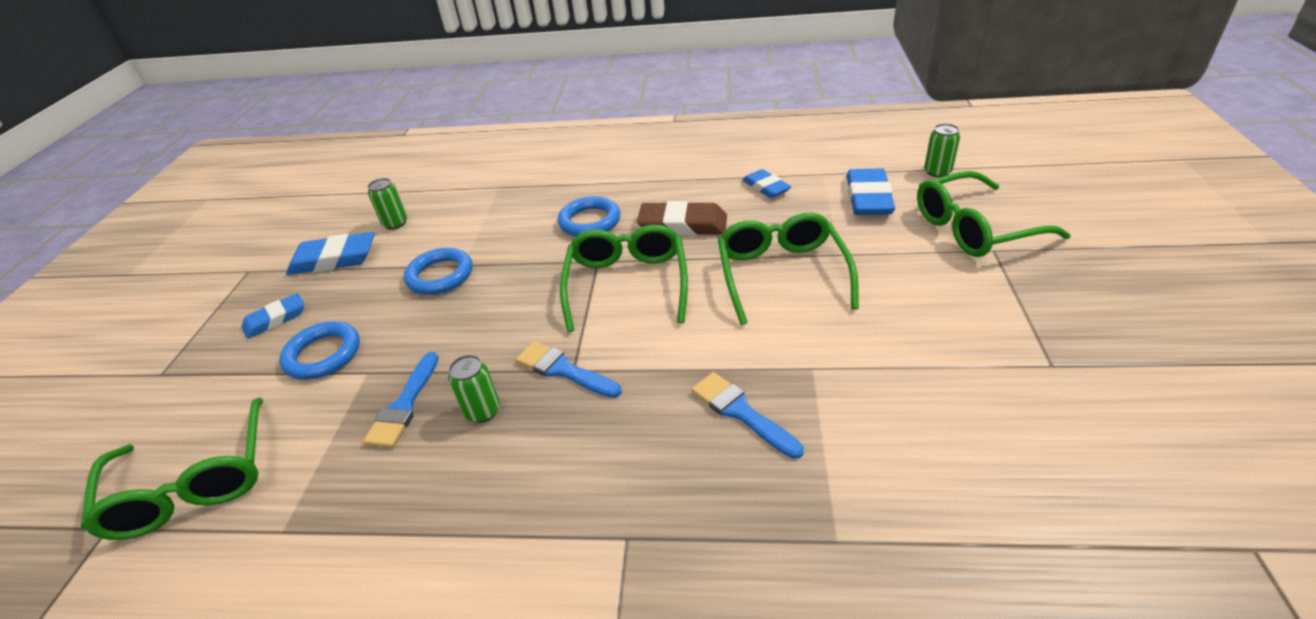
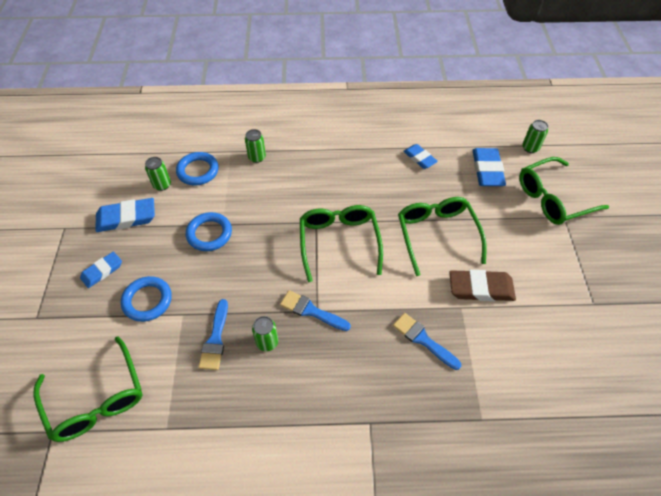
camera: 10 degrees left, 15 degrees up
(533, 192) = (257, 157): none -> green can
(590, 221) = (303, 186): blue ring -> blue ring (198, 171)
(682, 225) = (368, 191): brown eraser -> brown eraser (481, 288)

